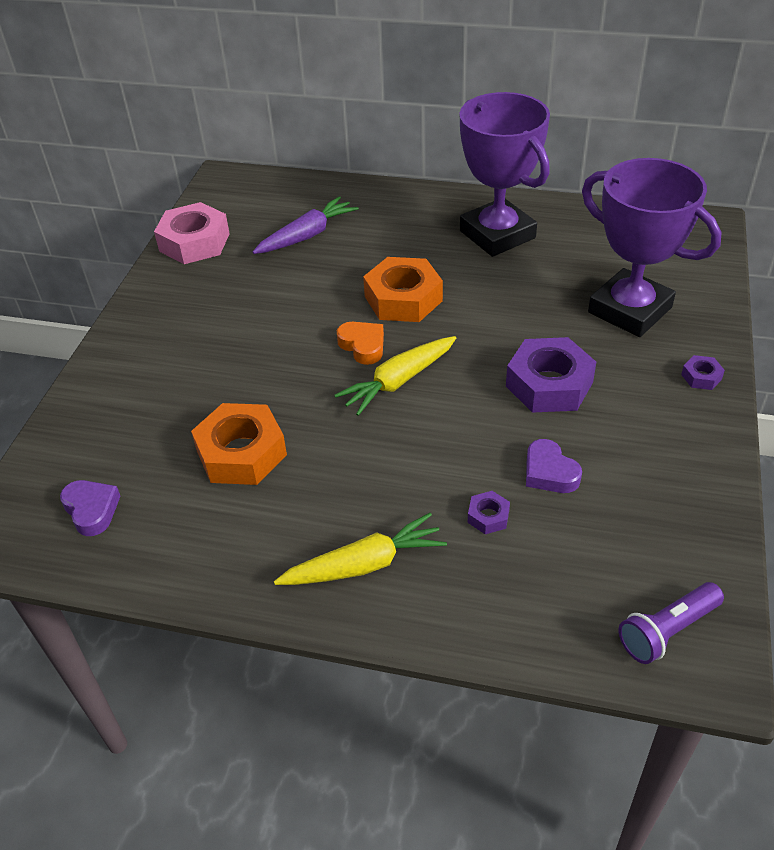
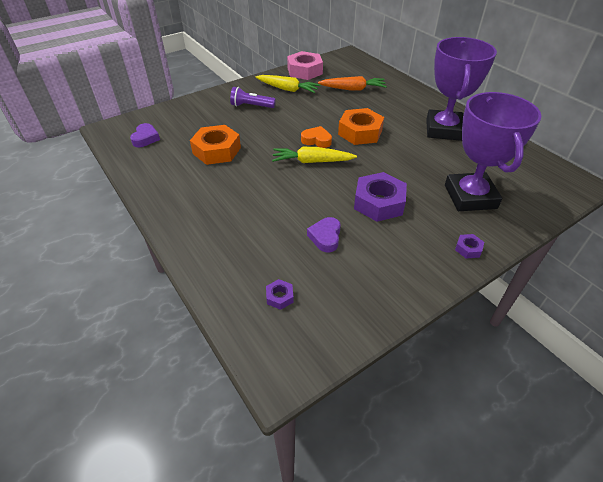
camera: 40 degrees right, 0 degrees up
(307, 235) = (353, 89): purple carrot -> orange carrot
(363, 346) = (316, 140): orange heart -> orange heart turned 75 degrees counterclockwise
(364, 564) = (201, 217): yellow carrot -> yellow carrot (287, 89)
(488, 516) = (273, 235): purple nut -> purple nut (279, 297)
(667, 631) = (282, 340): purple flashlight -> purple flashlight (251, 106)

